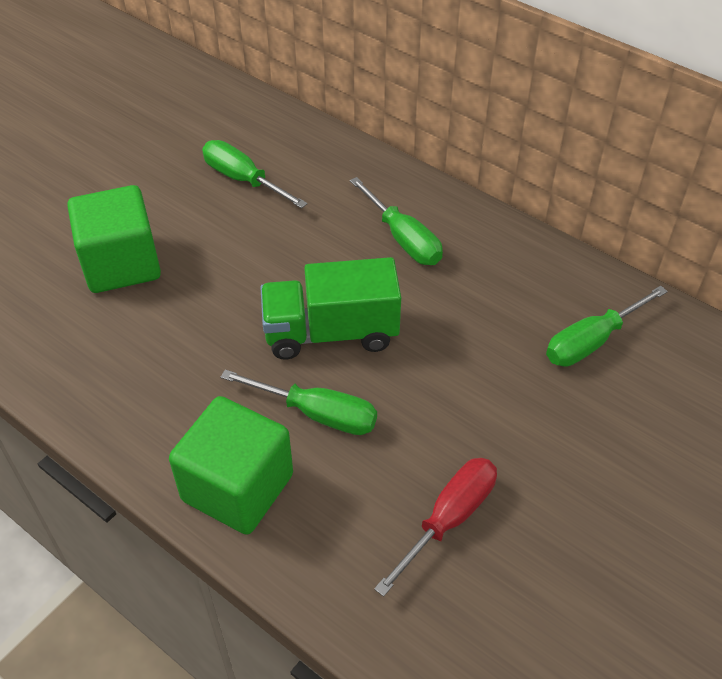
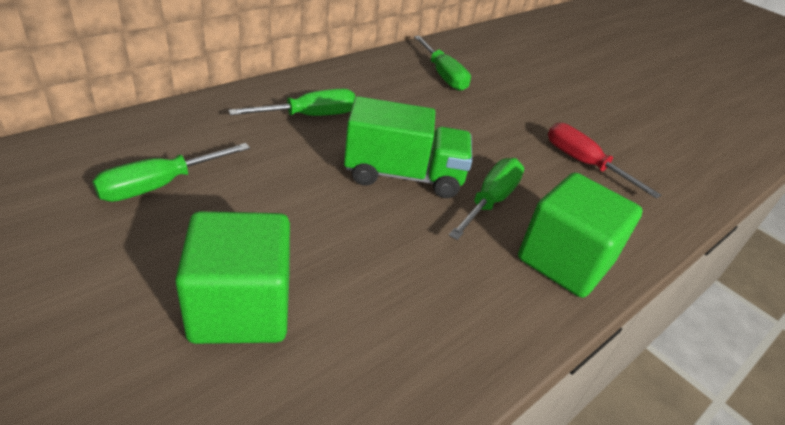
camera: 85 degrees left, 10 degrees down
(331, 332) = (403, 175): green truck -> green truck turned 90 degrees counterclockwise

